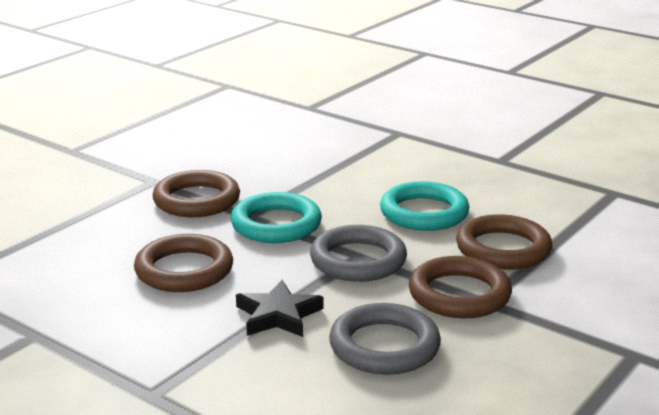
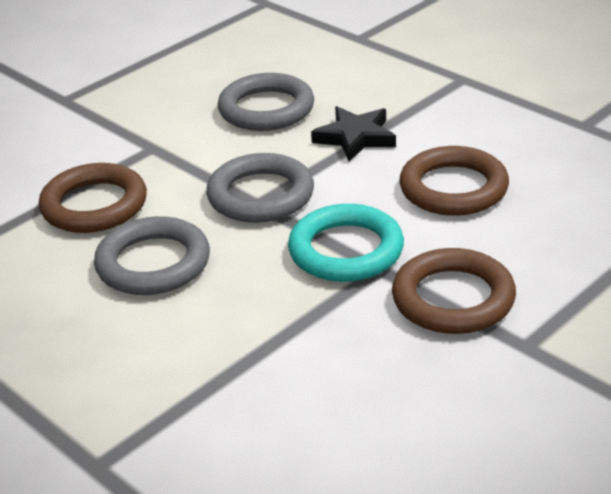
camera: 170 degrees left, 10 degrees up
(424, 213) = (153, 263): turquoise ring -> grey ring
(459, 294) = (174, 154): brown ring -> none

